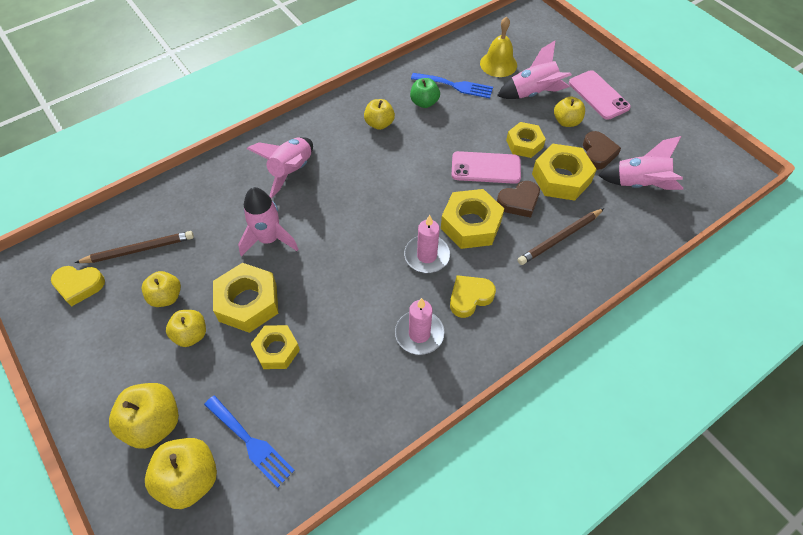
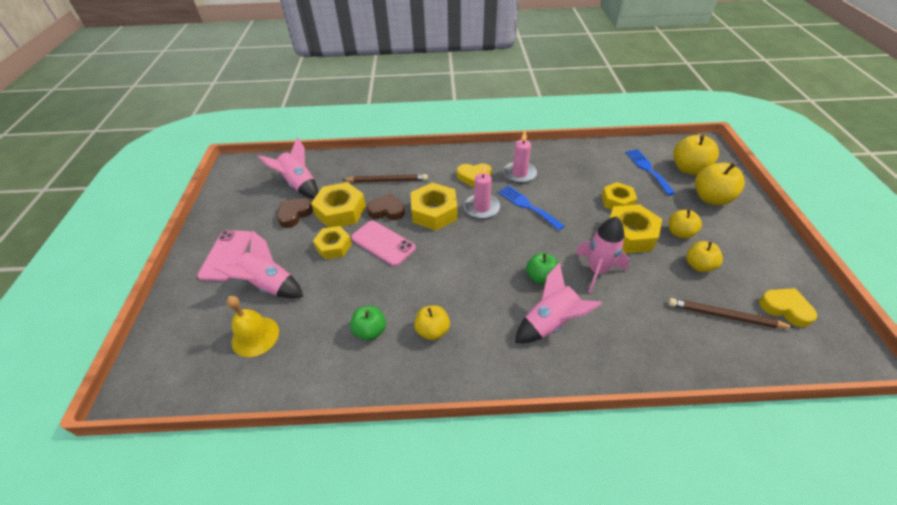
camera: 145 degrees left, 10 degrees down
(319, 206) = (541, 277): none -> green apple
(455, 86) = (322, 334): blue fork -> blue fork (527, 206)
(566, 121) = (280, 247): yellow apple -> none

